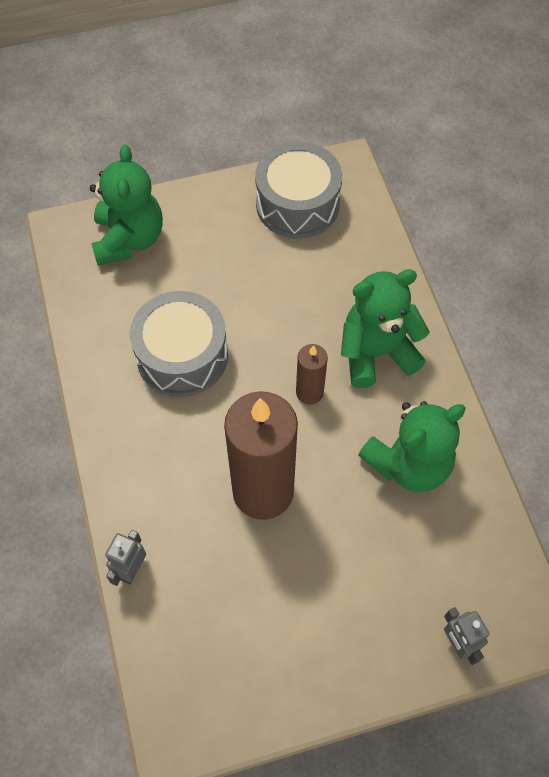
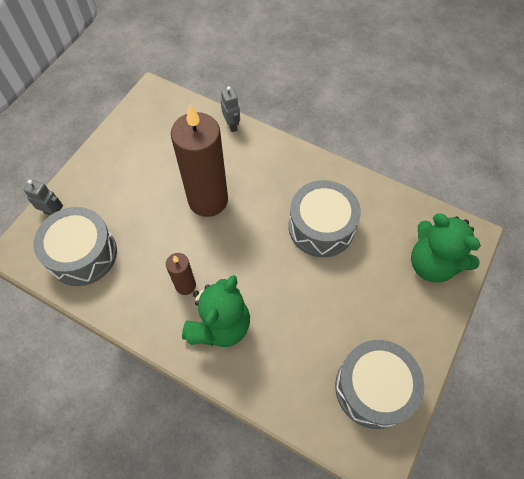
camera: 135 degrees right, 0 degrees up
(309, 392) = (234, 267): brown candle -> brown candle (185, 285)
(408, 463) = (145, 276): green teddy bear -> none
(459, 551) = (82, 254): none -> grey drum

